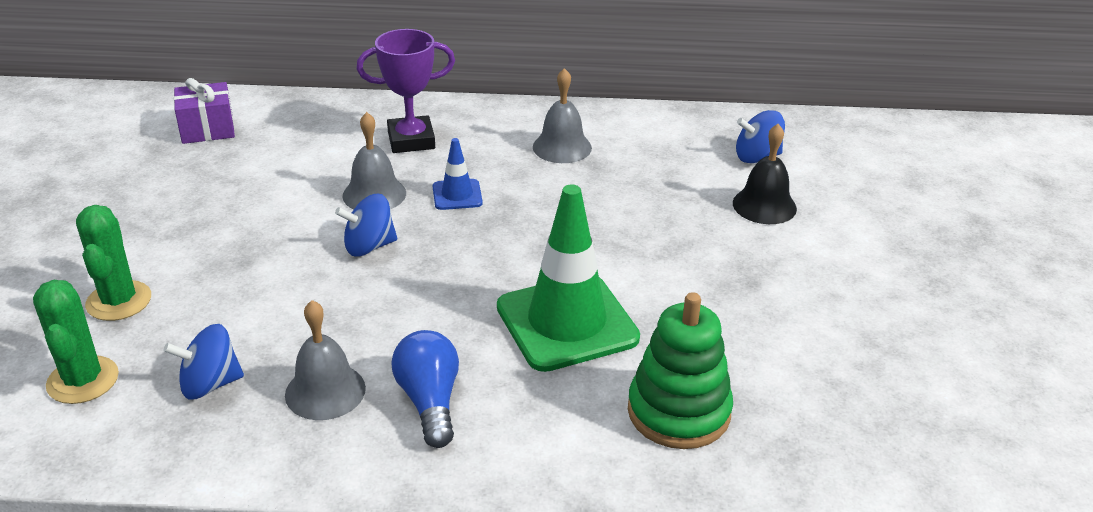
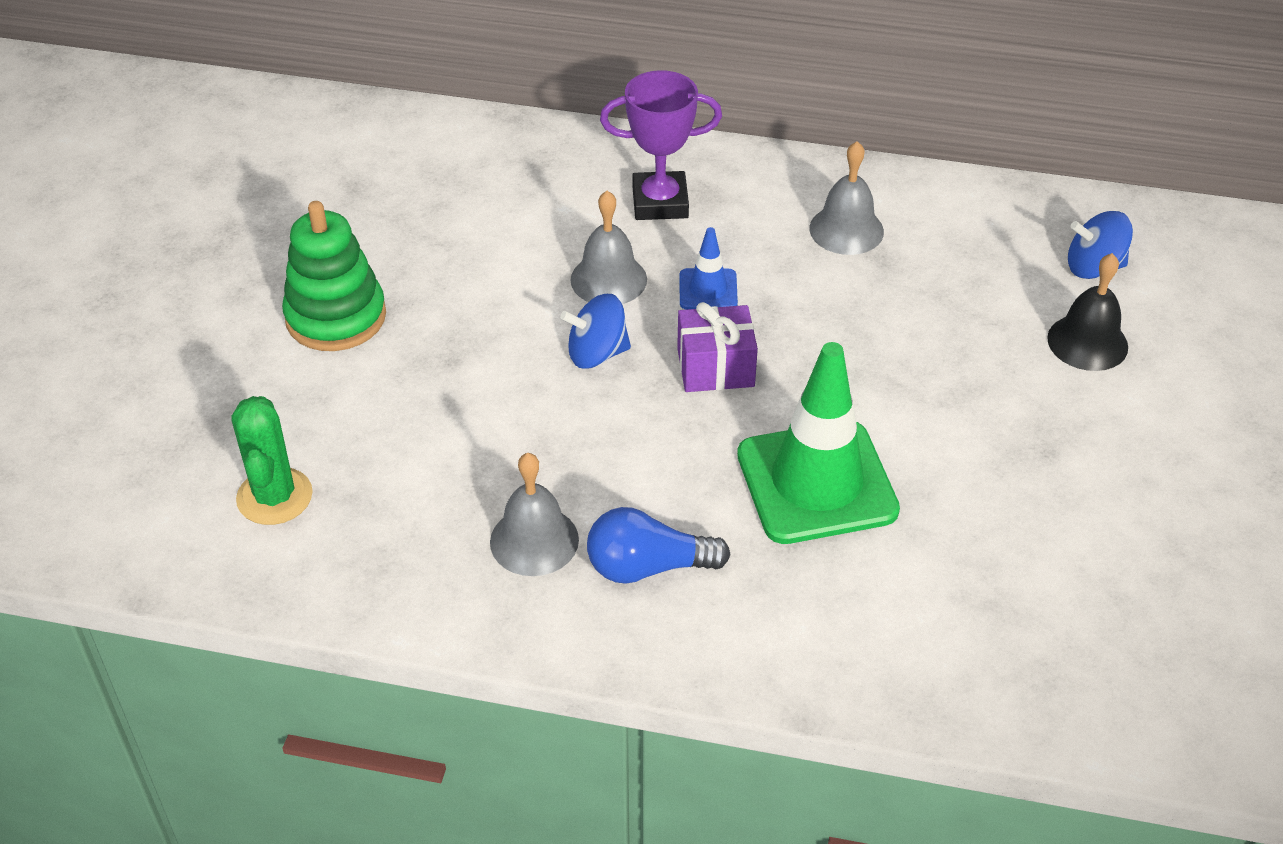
camera: 10 degrees right, 10 degrees up
(119, 301) = (312, 399): green cactus -> none
(207, 129) = (415, 164): purple gift -> purple gift (715, 367)
(210, 384) = (409, 517): blue spinning top -> none
(429, 401) = (648, 567): blue light bulb -> blue light bulb turned 90 degrees counterclockwise
(678, 412) = (928, 613): green stacking toy -> green stacking toy (336, 317)

